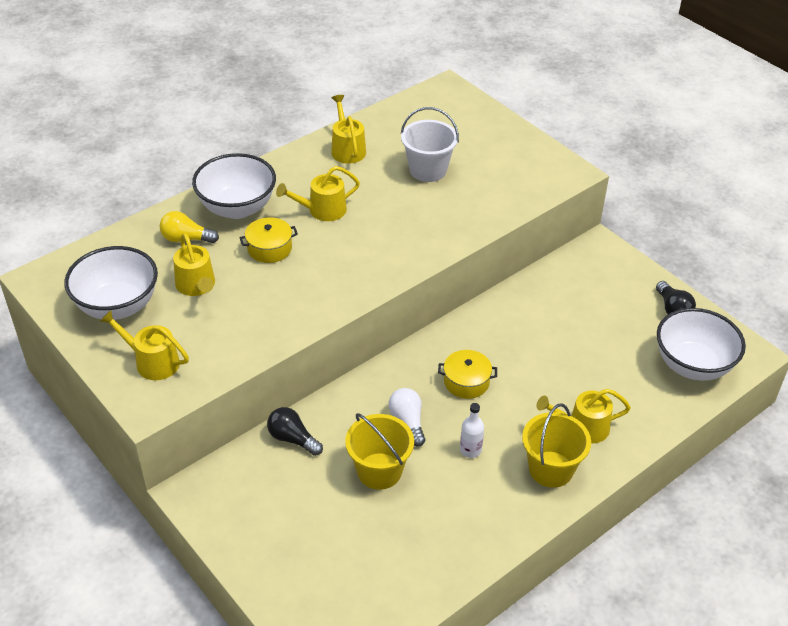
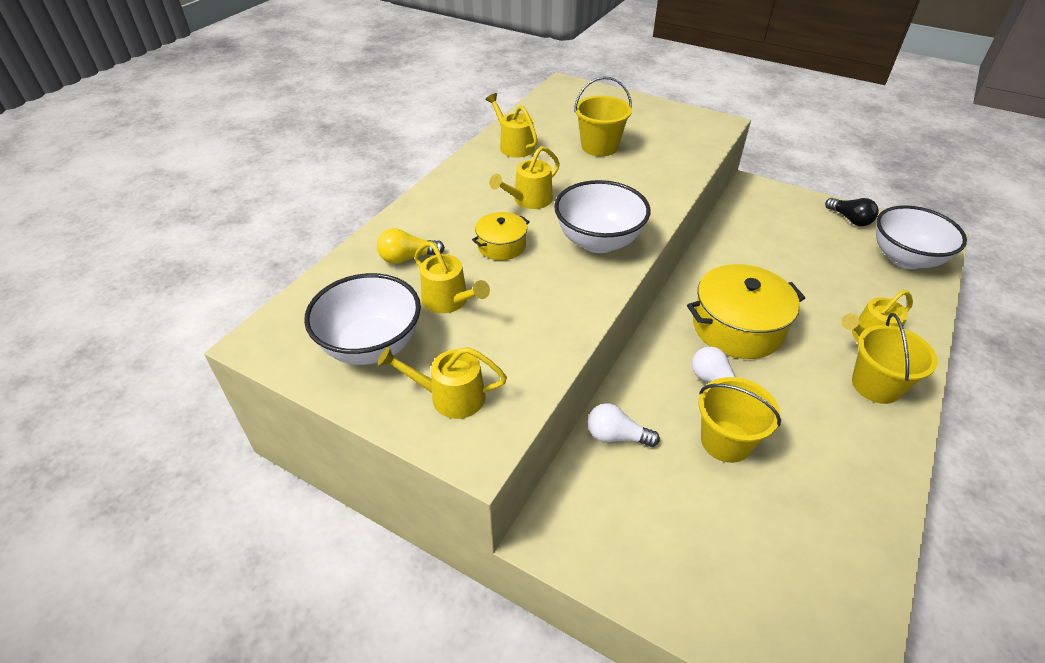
camera: 20 degrees left, 0 degrees up
(237, 208) = (442, 217): white bowl -> white bowl (598, 241)
(293, 439) = (616, 436): black light bulb -> white light bulb
(428, 170) = (599, 146): white bucket -> yellow bucket
(466, 382) = (737, 327): yellow pot -> yellow pot, size x1.92
(470, 450) = (792, 390): white bottle -> none

